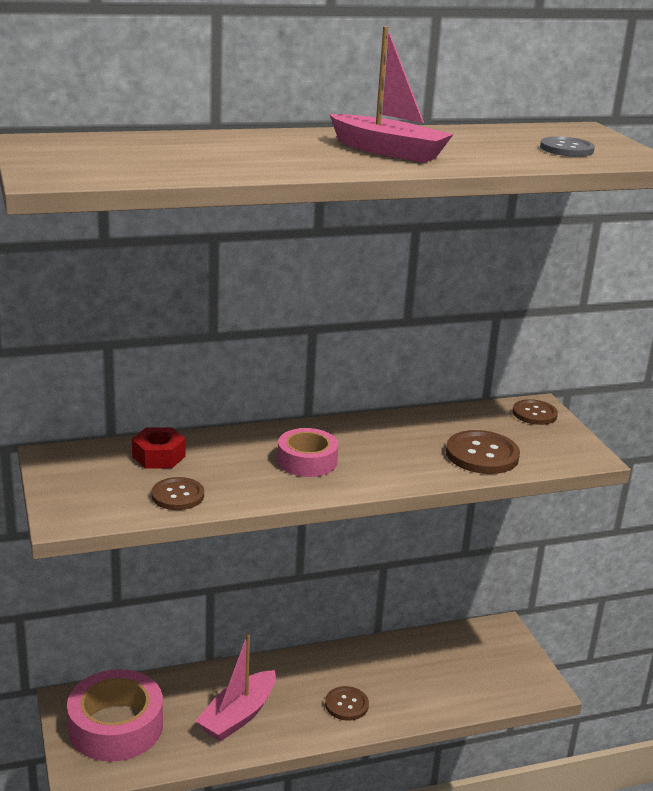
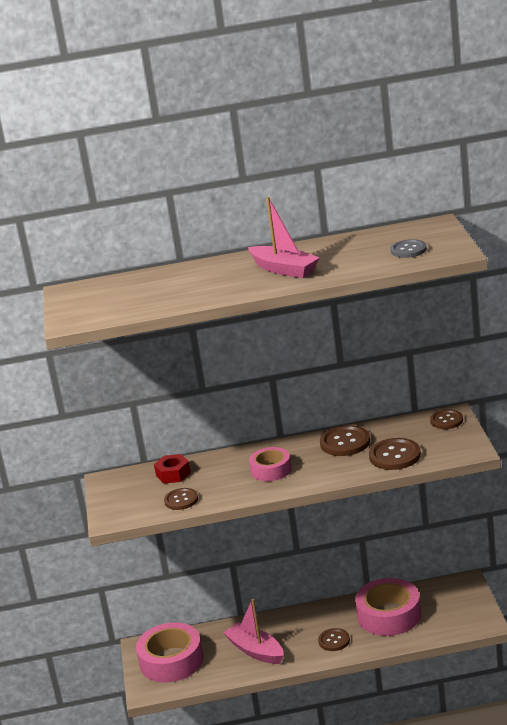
camera: 15 degrees right, 0 degrees up
(238, 716) = (256, 651): pink boat -> pink boat turned 90 degrees clockwise
(404, 431) = (345, 442): none -> brown button
(414, 670) = (389, 615): none -> pink tape

